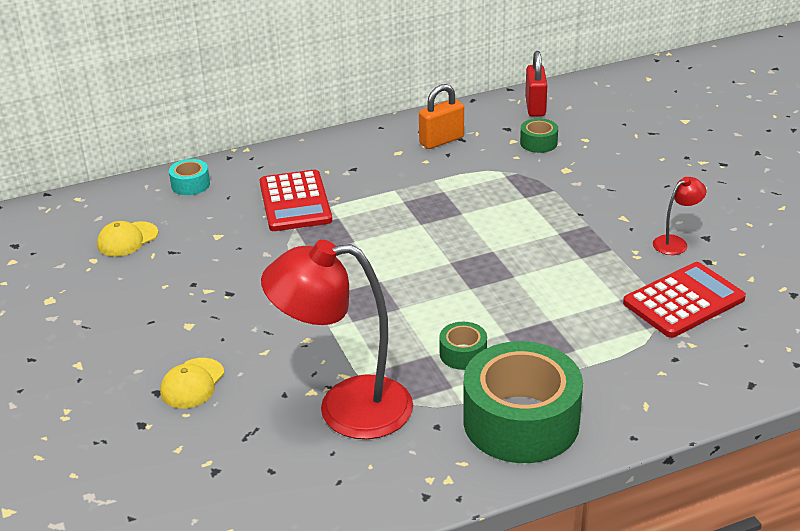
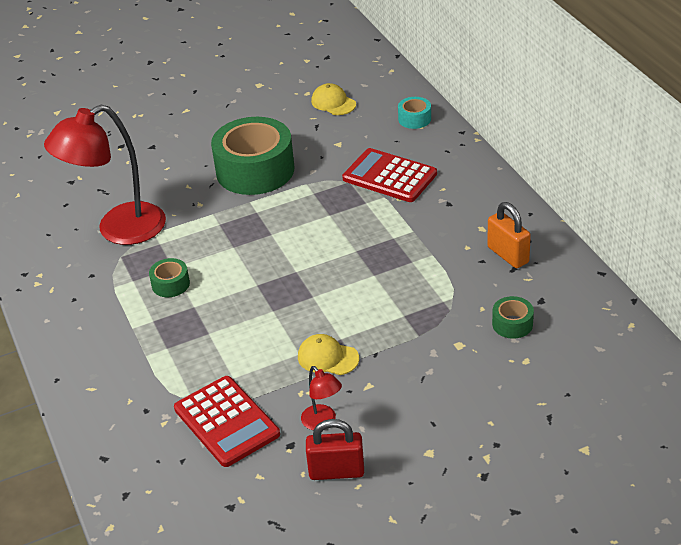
camera: 90 degrees right, 5 degrees up
(192, 383) = (158, 159): yellow cap -> yellow cap (327, 357)
(295, 202) = (389, 176): red calculator -> red calculator turned 45 degrees clockwise
(345, 408) = (119, 230): red lamp -> red lamp turned 120 degrees counterclockwise
(521, 421) = (87, 317): green tape -> green tape (255, 170)
(535, 107) = (594, 321): red padlock -> red padlock (336, 471)

